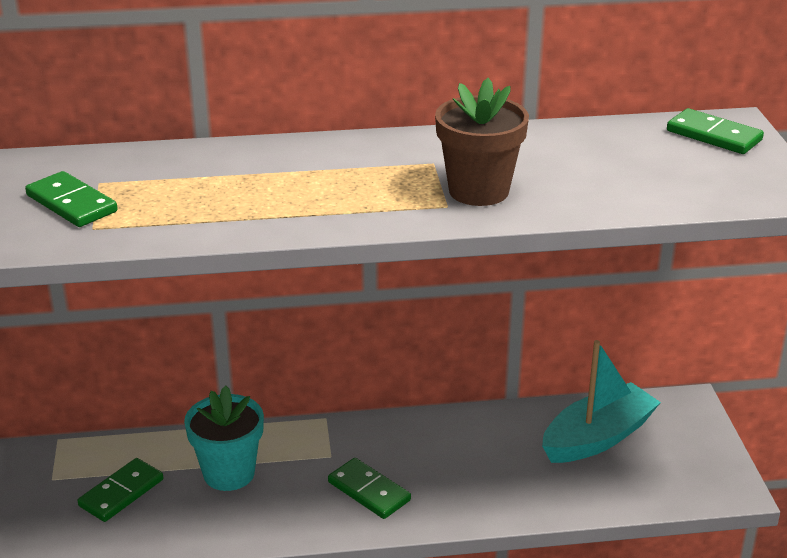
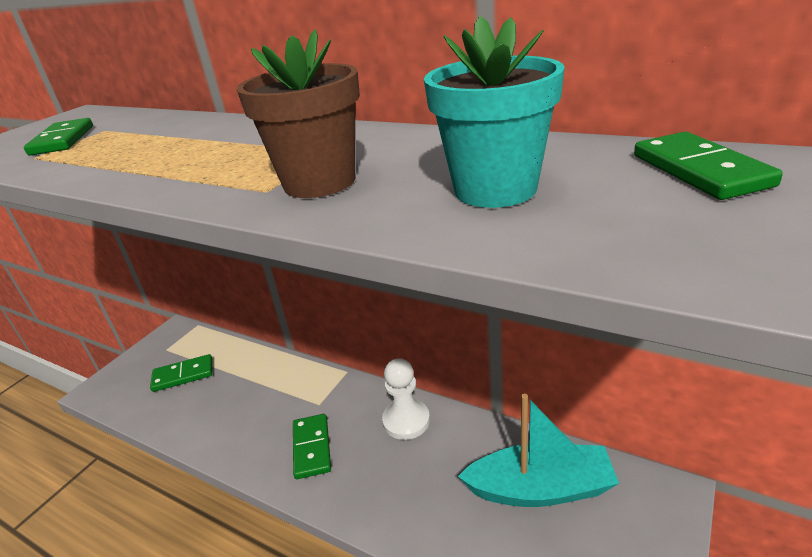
camera: 40 degrees right, 0 degrees up
(229, 473) = (248, 388): turquoise flower pot -> turquoise flower pot (495, 189)
(437, 435) = (406, 421): none -> white pawn

